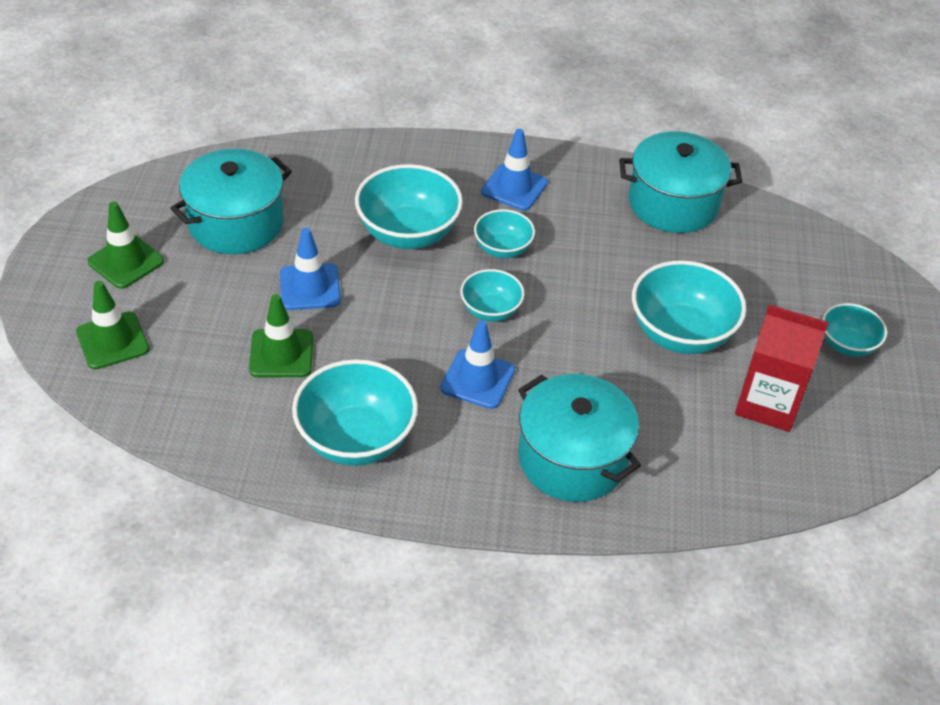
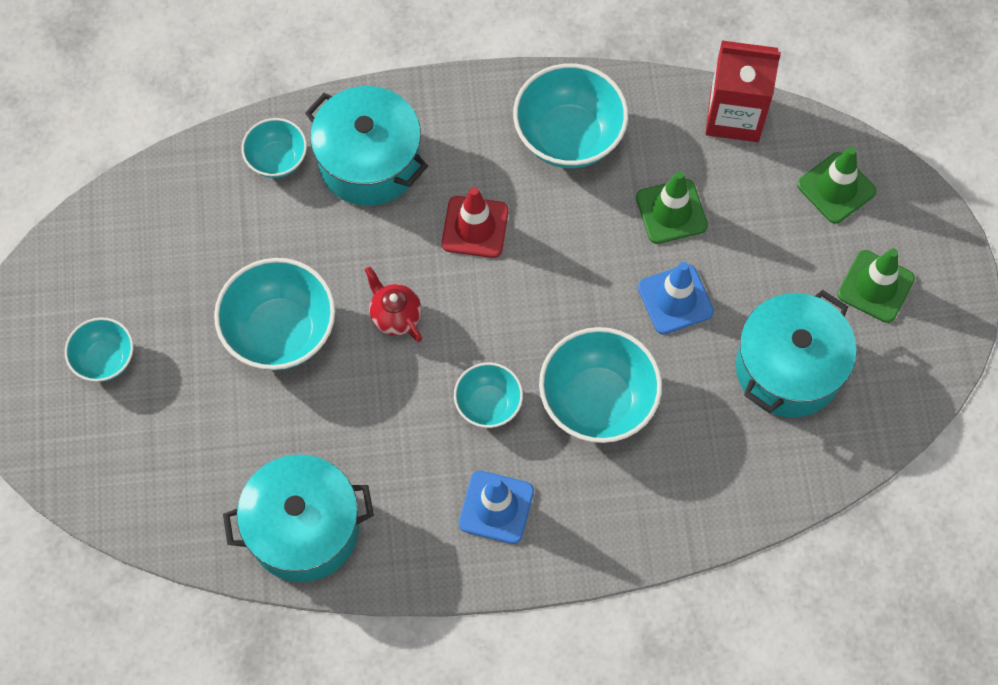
camera: 170 degrees right, 20 degrees up
(478, 379) = (475, 227): blue traffic cone -> red traffic cone
(491, 310) = (482, 314): turquoise bowl -> turquoise bowl (277, 159)
(571, 325) = (395, 316): none -> red teapot
(768, 403) = (189, 265): red carton -> red carton (734, 115)

